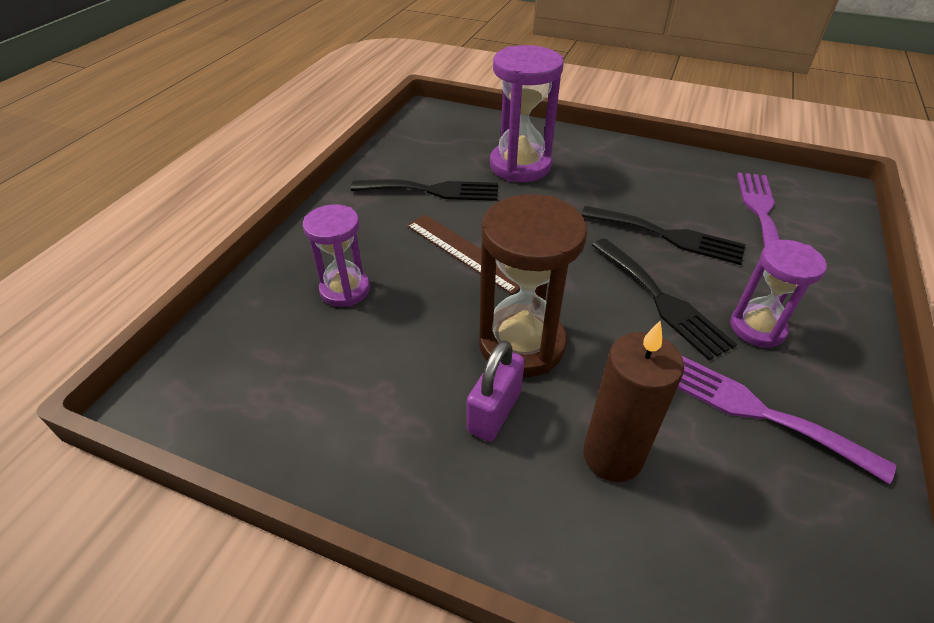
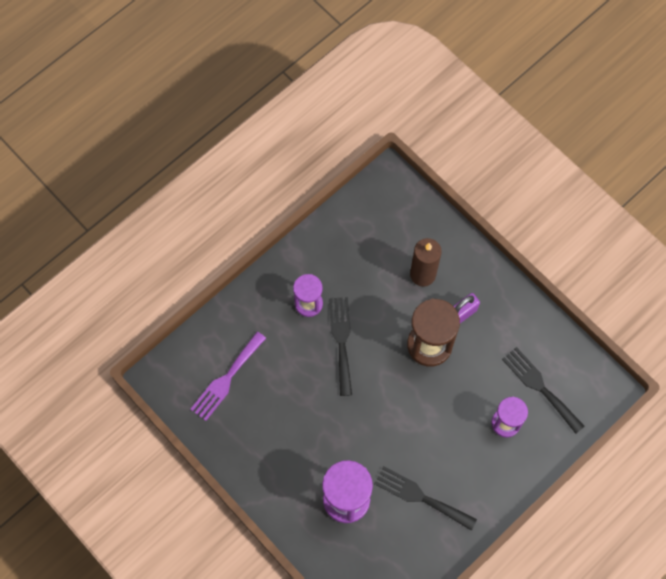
camera: 155 degrees left, 25 degrees up
(465, 252) = (426, 424): brown ruler -> none
(668, 236) = (300, 384): black fork -> black fork (540, 387)
(757, 411) = (348, 266): purple fork -> none

